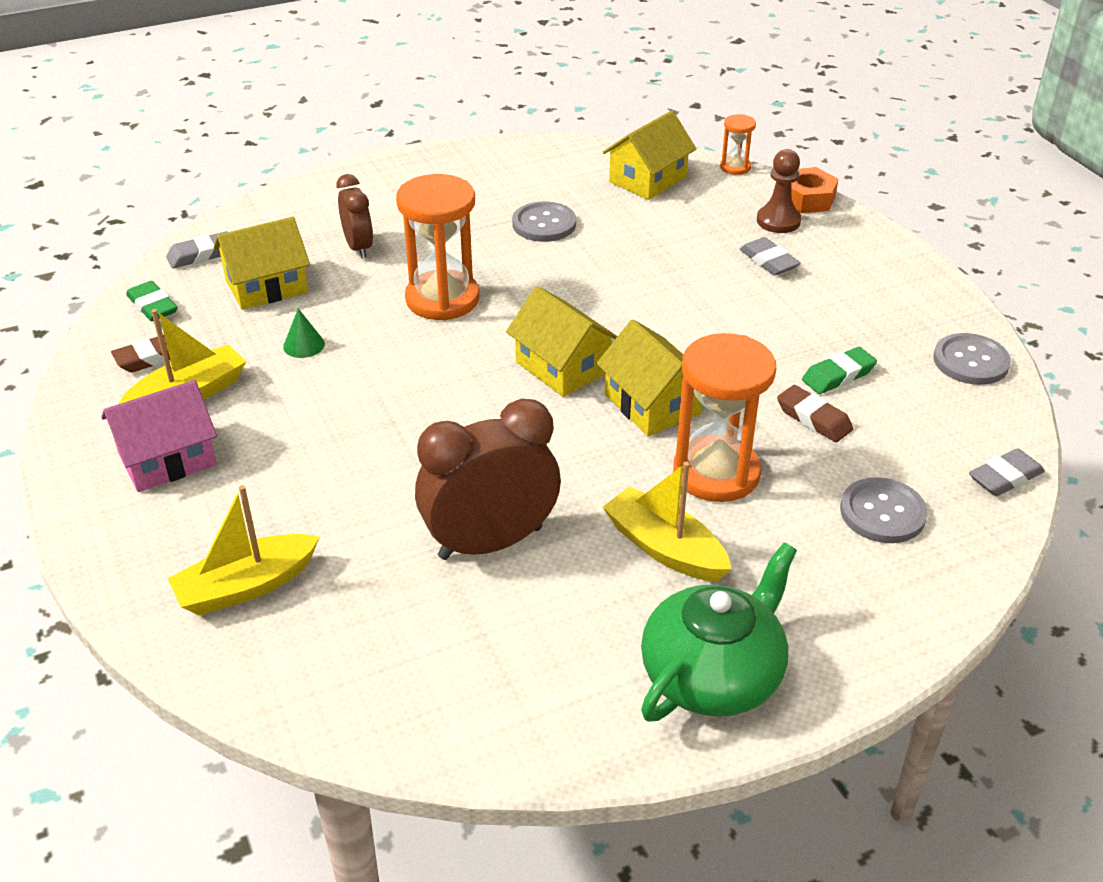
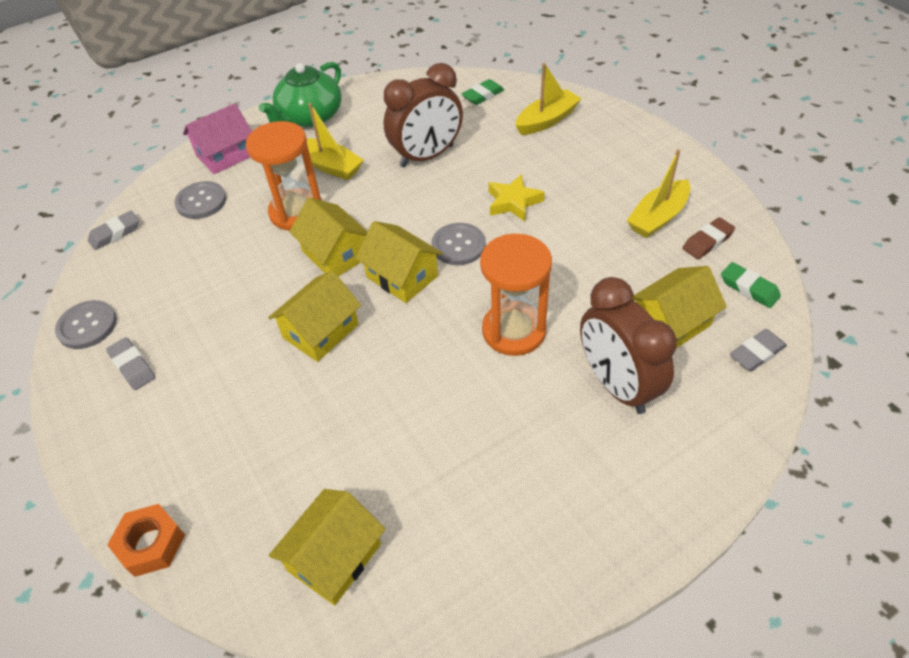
camera: 175 degrees right, 10 degrees up
(167, 459) = (638, 175): pink house -> pink house (226, 155)
(304, 345) = (603, 268): green cone -> none
(358, 247) = (616, 385): brown clock -> brown clock, size x1.75
(377, 442) = (513, 202): none -> yellow star
(544, 224) = (444, 450): grey button -> grey button (458, 245)
(668, 323) = (321, 331): none -> yellow house
(735, 167) = (223, 605): orange hourglass -> none
(768, 261) = (220, 424): grey eraser -> grey eraser (132, 366)
(778, 221) = (195, 494): brown pawn -> none
(813, 418) = (224, 259): brown eraser -> none
(838, 375) = (195, 298): green eraser -> green eraser (483, 95)

